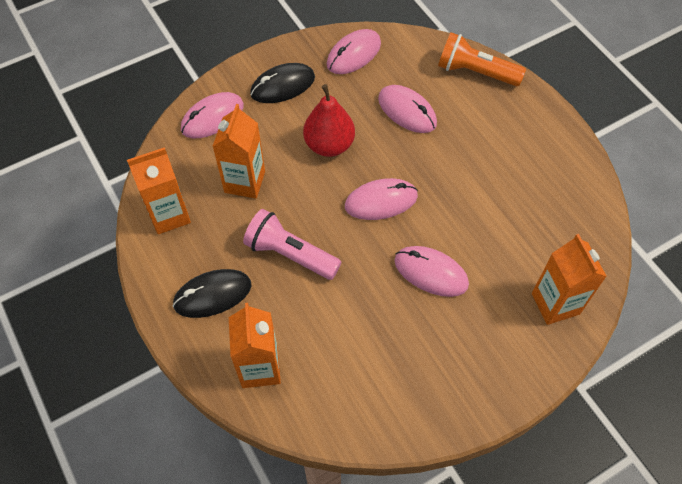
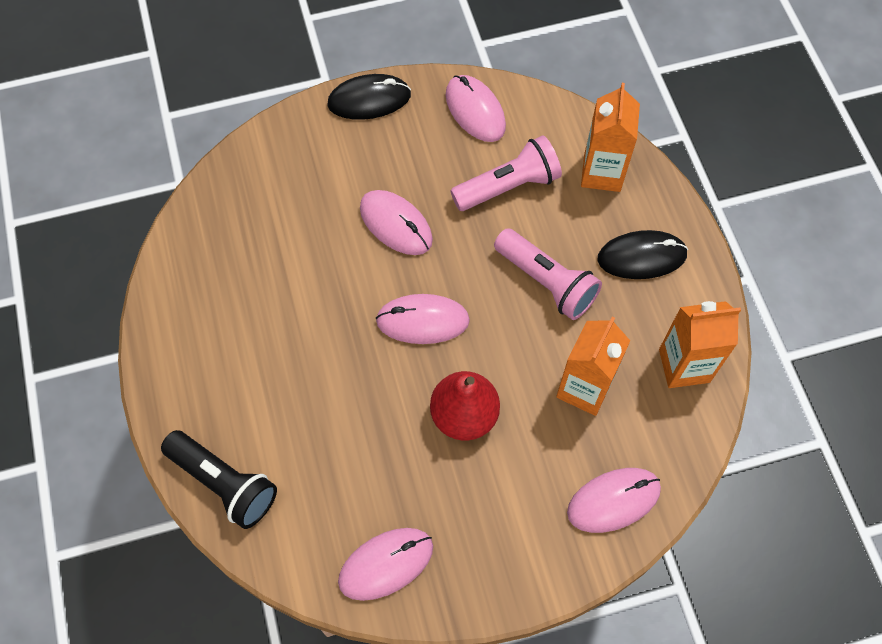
camera: 165 degrees left, 5 degrees up
(283, 86) = (504, 531): black mouse -> black mouse (369, 100)
(344, 332) = (508, 186): none -> pink flashlight
(407, 111) = (344, 442): pink mouse -> pink mouse (475, 111)
(475, 72) = (224, 483): orange flashlight -> black flashlight
(555, 303) = (279, 163): orange carton -> none

